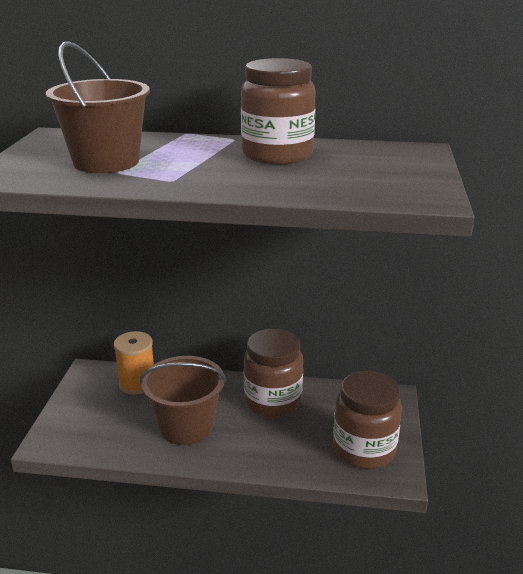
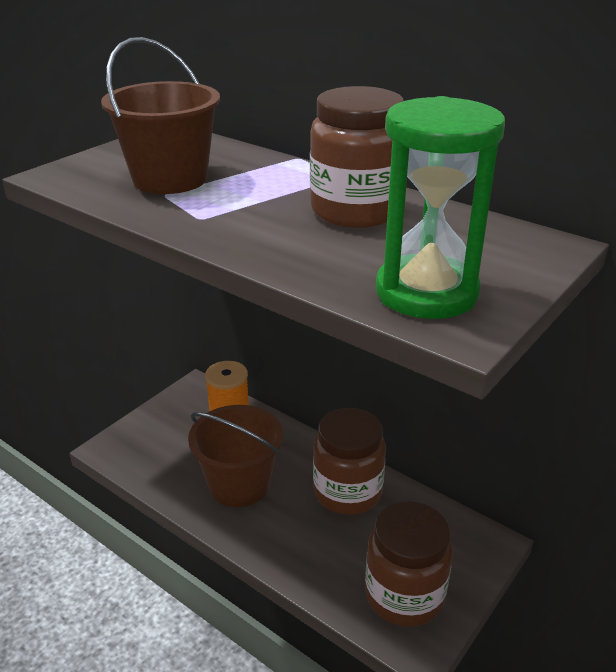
camera: 30 degrees right, 5 degrees up
(387, 186) = (426, 292): none -> green hourglass

